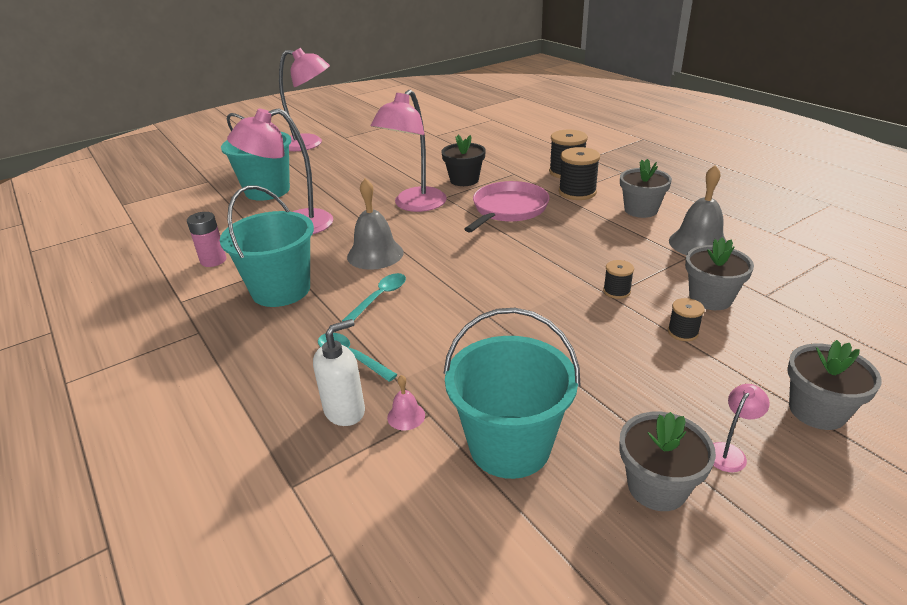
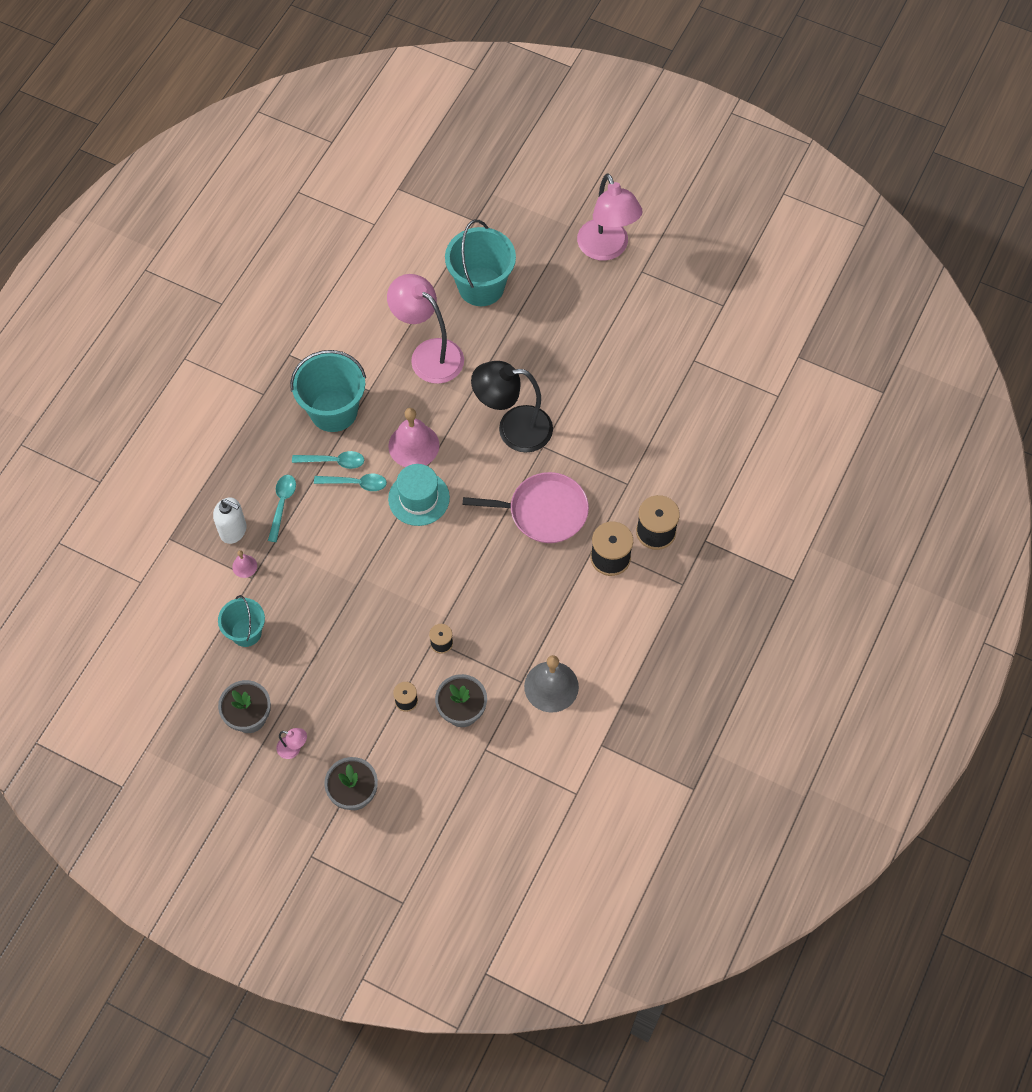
camera: 60 degrees right, 30 degrees up
(213, 260) = (348, 334): pink battery -> none
(338, 305) = (334, 461): none -> turquoise spoon
(375, 254) = (413, 445): grey bell -> pink bell
(414, 205) = (513, 429): pink lamp -> black lamp
(435, 265) = (419, 498): none -> turquoise hat
(464, 180) = (589, 445): black flower pot -> none
(509, 446) = (246, 632): turquoise bucket -> turquoise bucket, size x0.61
(640, 210) = (597, 624): grey flower pot -> none

